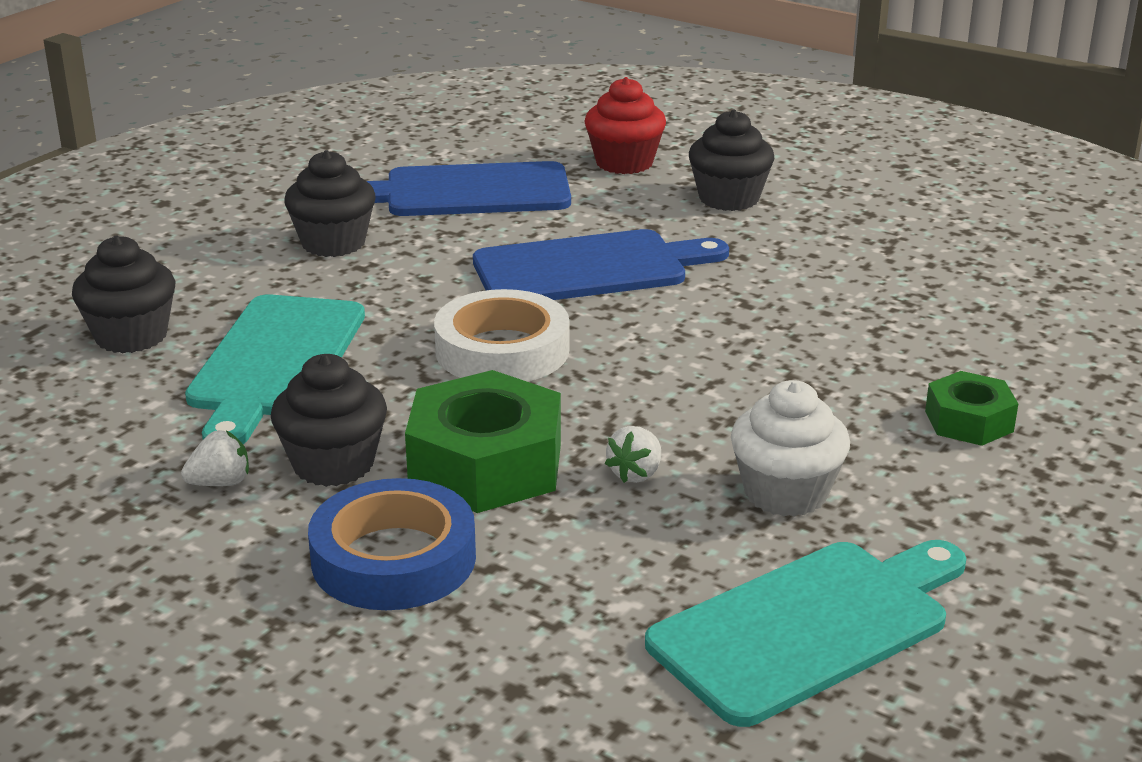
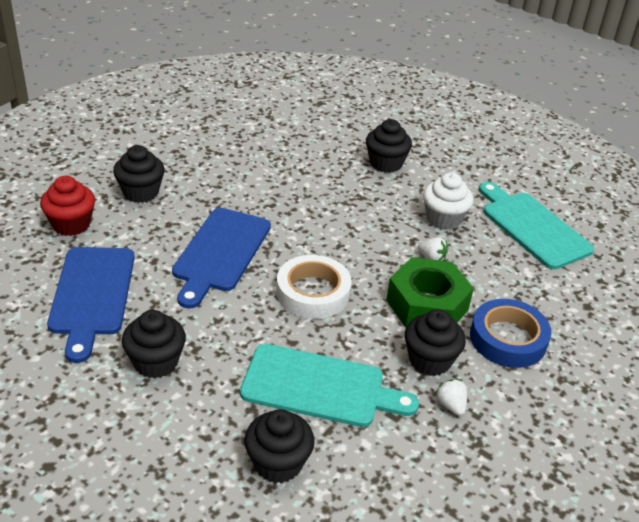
camera: 90 degrees left, 10 degrees up
(589, 269) = (220, 253): blue cutting board -> blue cutting board turned 150 degrees counterclockwise
(969, 421) = (385, 163): green nut -> black cupcake

